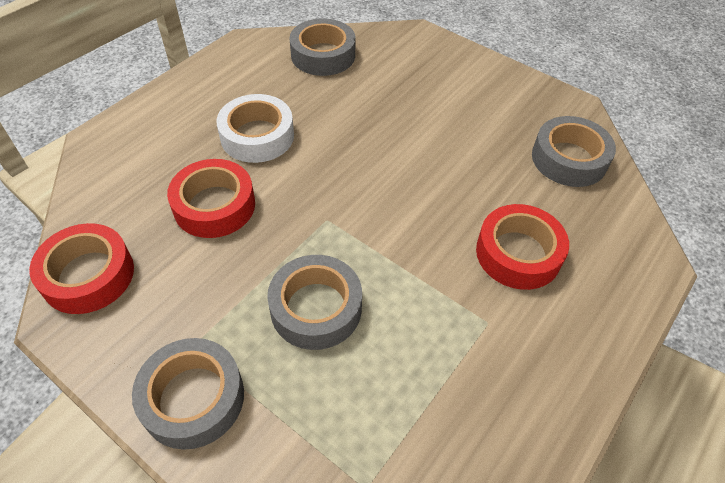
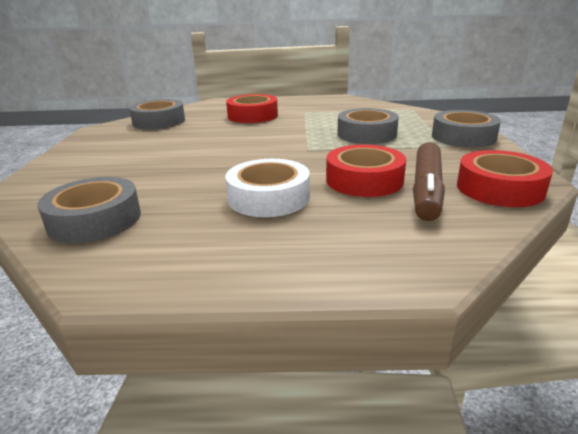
camera: 125 degrees left, 25 degrees down
(150, 227) = (427, 190): none -> brown marker

